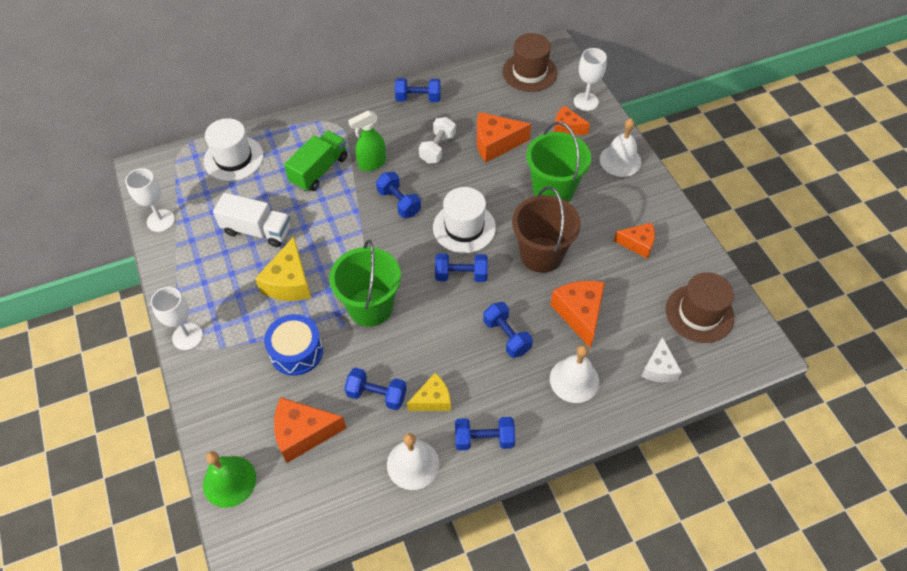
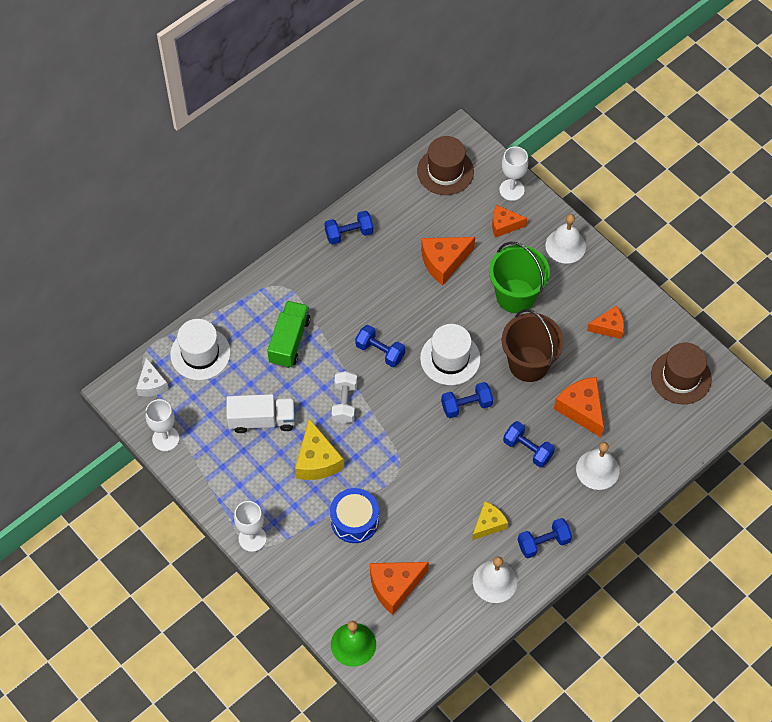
camera: 20 degrees left, 5 degrees up
(370, 307) = (400, 460): green bucket -> none
(372, 164) = (336, 319): green spray bottle -> none
(377, 395) = (440, 535): blue dumbbell -> none
(437, 148) = (391, 283): white dumbbell -> white dumbbell (344, 403)
(659, 368) = (662, 437): white cheese -> white cheese (151, 384)

